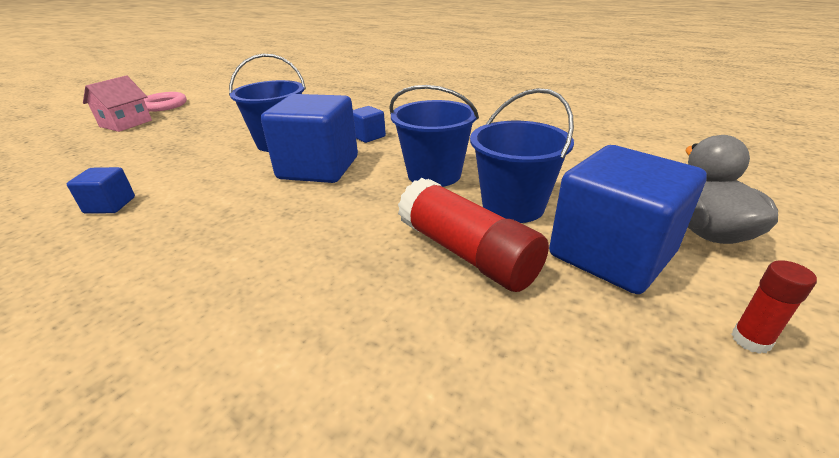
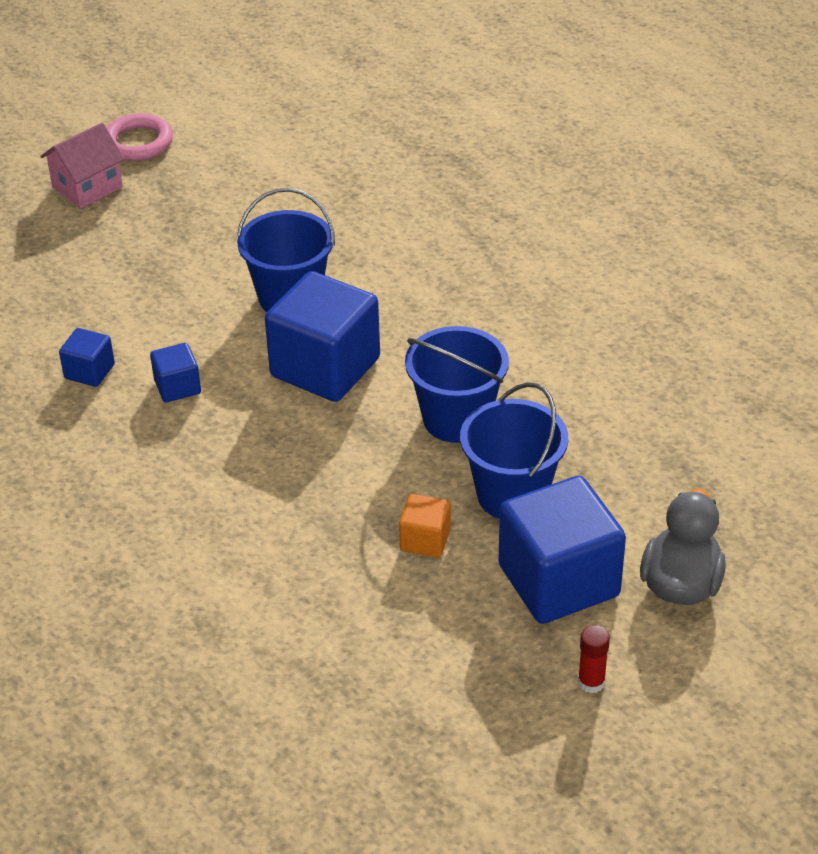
camera: 20 degrees right, 10 degrees up
(368, 136) = (411, 315): blue cube -> blue cube (177, 387)
(466, 253) = (425, 540): red glue stick -> orange cube

